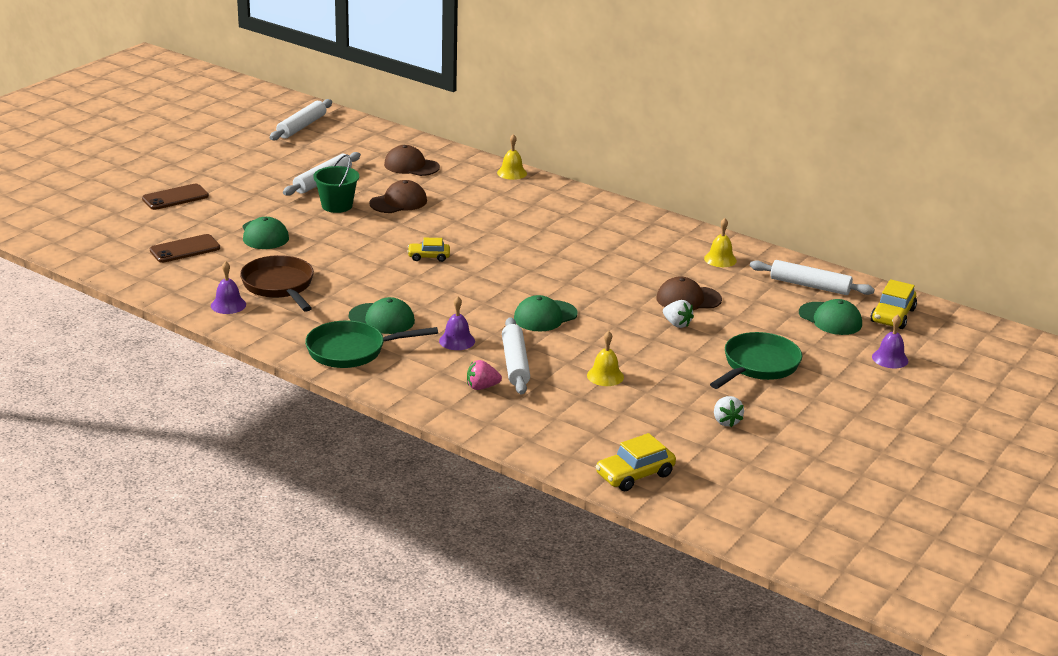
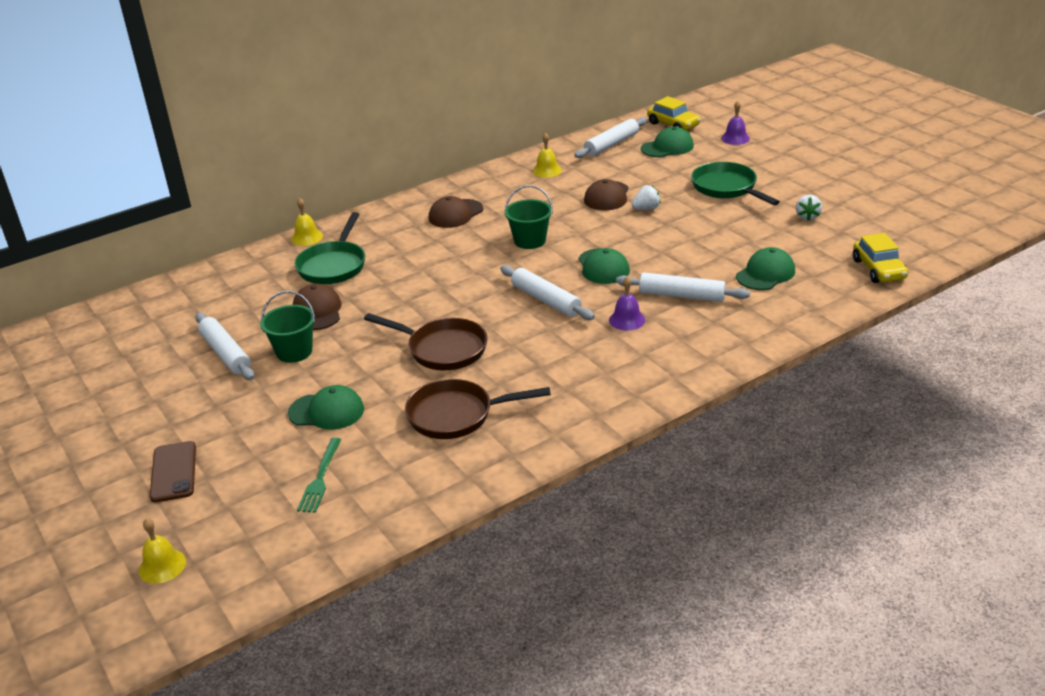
camera: 65 degrees left, 5 degrees up
(185, 249) = (320, 478): brown phone -> green fork
(228, 305) = (479, 458): purple bell -> none
(301, 127) = (69, 350): white rolling pin -> white rolling pin (546, 300)
(351, 351) = (620, 385): green pan -> green pan (333, 265)
(368, 264) = (442, 349): none -> brown pan
(382, 319) = (564, 357): green cap -> green cap (765, 274)
(411, 166) = (240, 291): brown cap -> brown cap (455, 214)
(428, 257) = (450, 311): yellow car -> none
(482, 387) = (717, 319): pink strawberry -> none
(571, 273) = (530, 241): none -> green bucket
(605, 376) = (719, 255): yellow bell -> yellow bell (162, 566)
(726, 421) = (807, 217): white strawberry -> white strawberry turned 90 degrees clockwise

